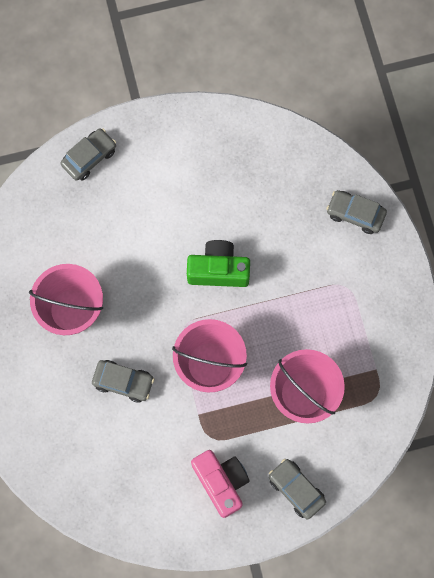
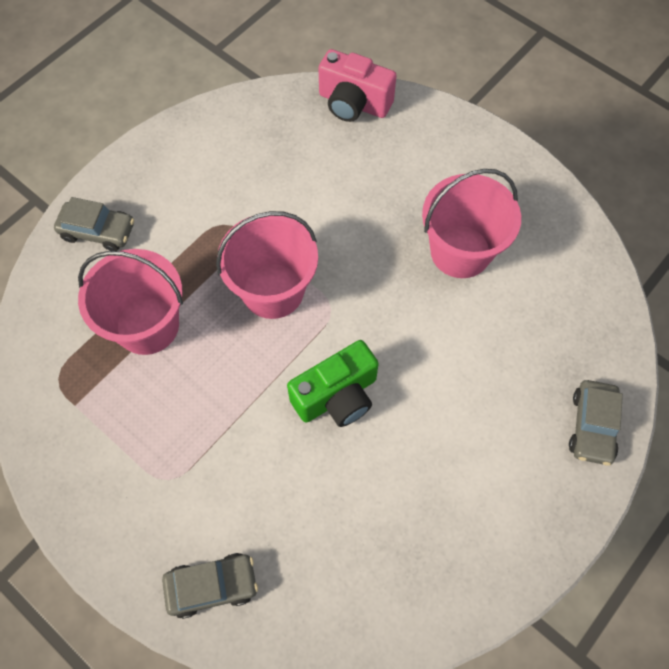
camera: 145 degrees right, 10 degrees down
(123, 382) = (351, 219): grey car -> none
(221, 482) = (182, 192): pink camera -> pink camera (353, 103)

